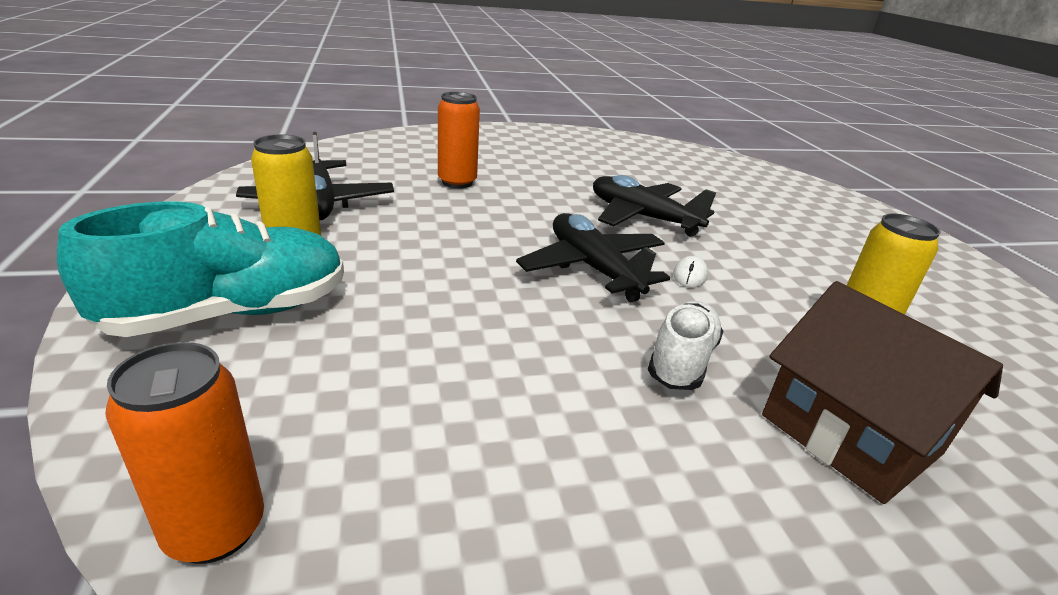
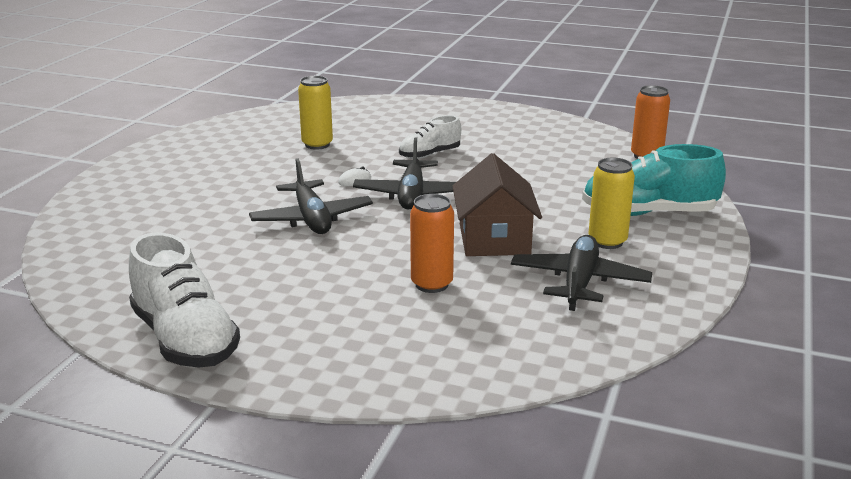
camera: 145 degrees left, 5 degrees down
(571, 136) = (185, 339): none -> white shoe
(850, 434) = (398, 128): brown house -> brown house (494, 239)

